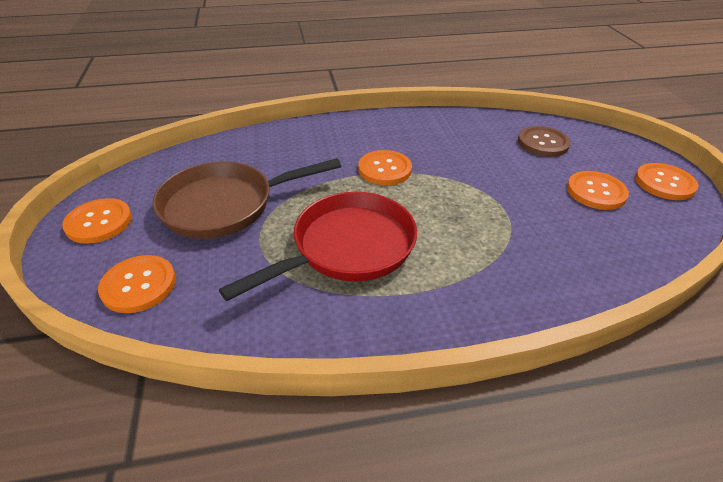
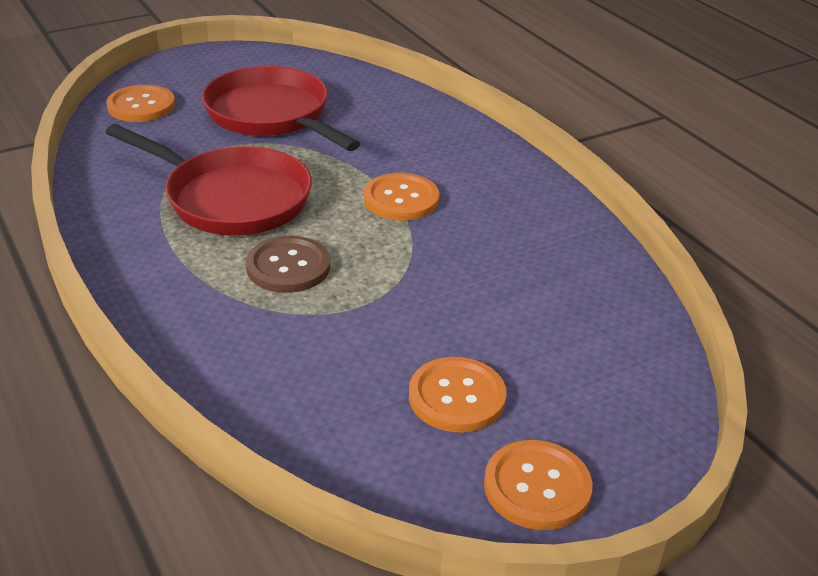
camera: 70 degrees right, 5 degrees down
(99, 222) = (217, 65): orange button -> none
(225, 205) = (272, 115): brown pan -> red pan
(543, 143) = (578, 337): brown button -> brown button (288, 267)

